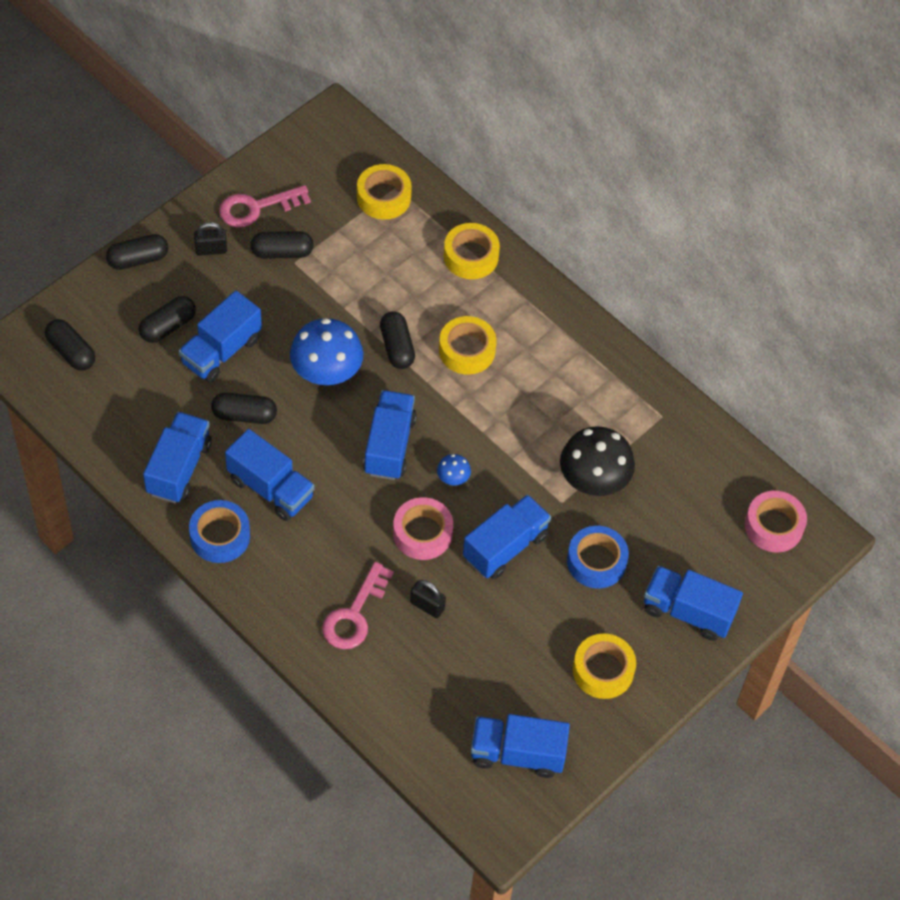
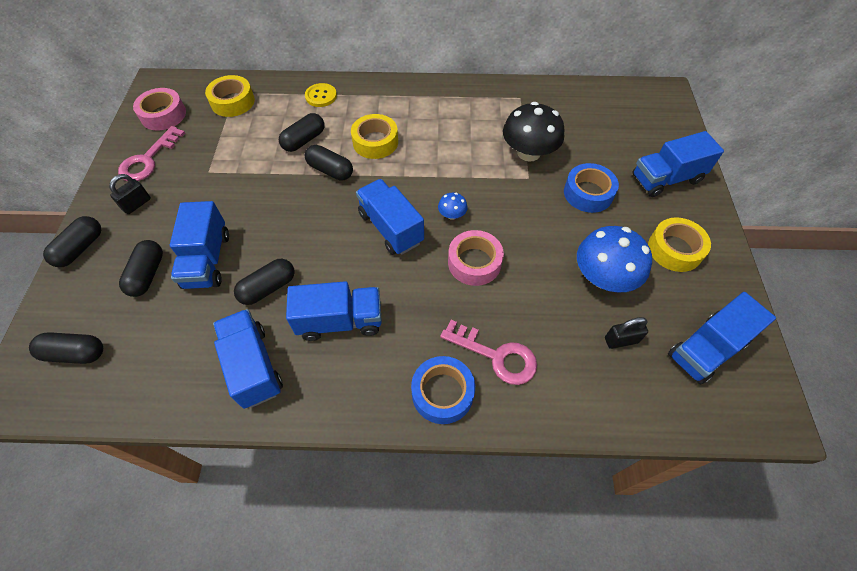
camera: 40 degrees left, 0 degrees up
(220, 536) = (338, 389): blue tape -> blue tape (442, 393)
(282, 252) = (193, 172): black capsule -> black capsule (304, 140)
(326, 371) = (298, 216): blue mushroom -> blue mushroom (603, 277)
(354, 614) = (496, 355): pink key -> pink key turned 45 degrees counterclockwise
(427, 606) = (533, 305): black padlock -> black padlock (621, 340)
(471, 256) = (321, 96): yellow tape -> yellow button
(505, 547) = (531, 228): blue truck -> none
(774, 526) = (640, 105): pink tape -> pink tape (163, 115)

